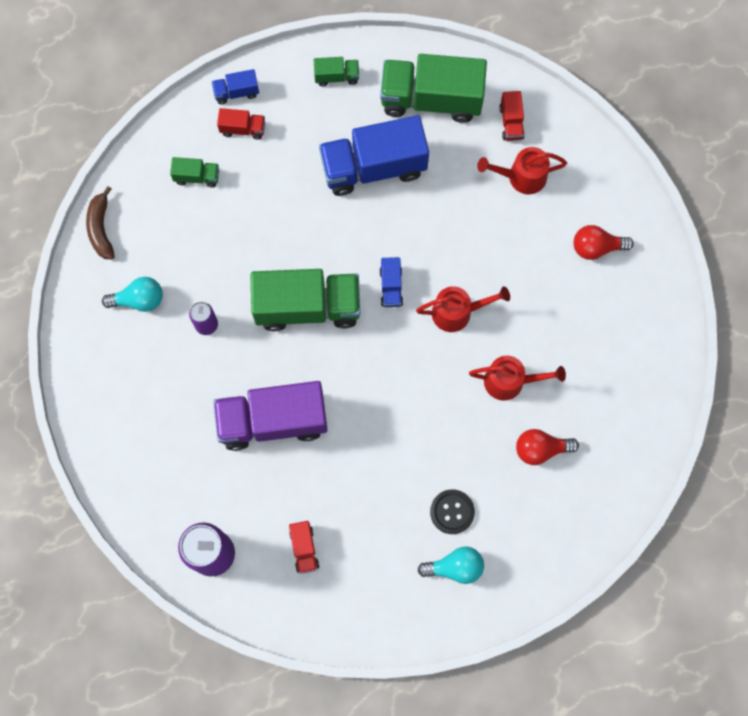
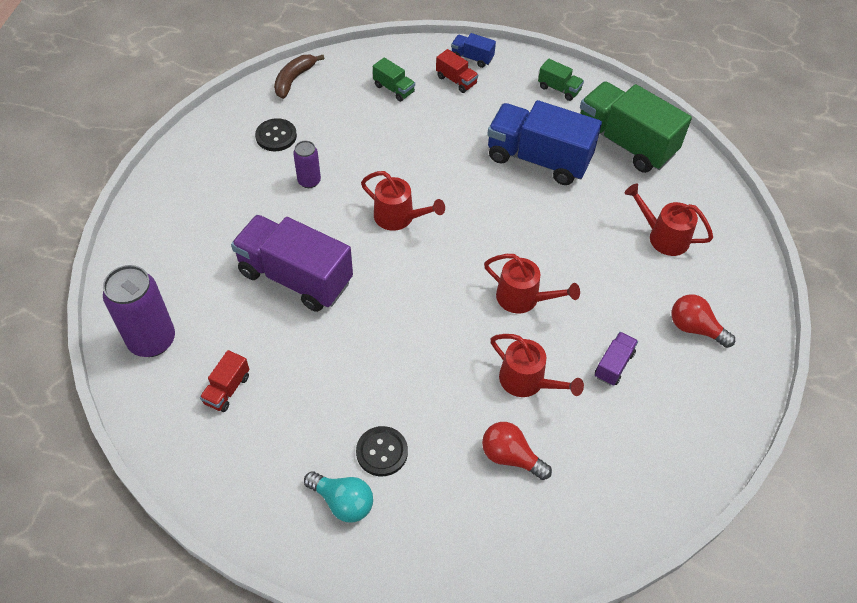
camera: 35 degrees right, 20 degrees down
(139, 300) = (276, 136): turquoise light bulb -> black button
(308, 307) = (399, 217): green truck -> red watering can
(391, 287) = (481, 245): blue truck -> none
(511, 122) = (684, 195): red truck -> none
(560, 322) = (613, 365): none -> purple truck

